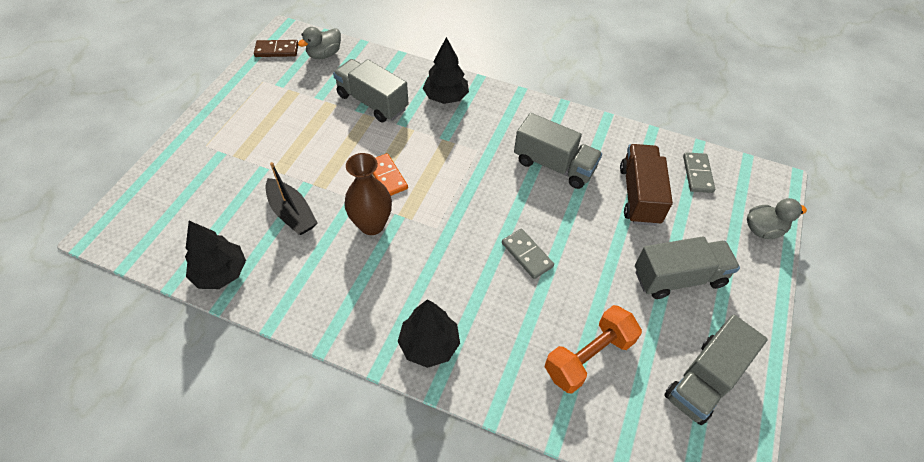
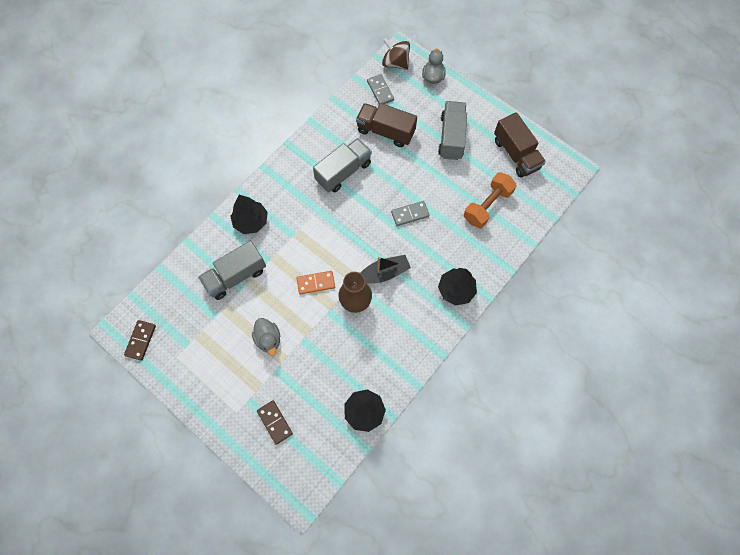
camera: 70 degrees left, 15 degrees up
(197, 183) = (275, 422): none -> brown domino
(292, 213) = (328, 355): black boat -> black boat (383, 273)
(324, 54) = (163, 302): grey duck -> grey duck (268, 339)
(588, 357) = (487, 206): orange dumbbell -> orange dumbbell turned 60 degrees clockwise
(697, 174) = (380, 91): grey domino -> grey domino turned 45 degrees clockwise
(704, 380) = (516, 154): grey truck -> brown truck
(752, 180) = (395, 63): none -> brown spinning top

